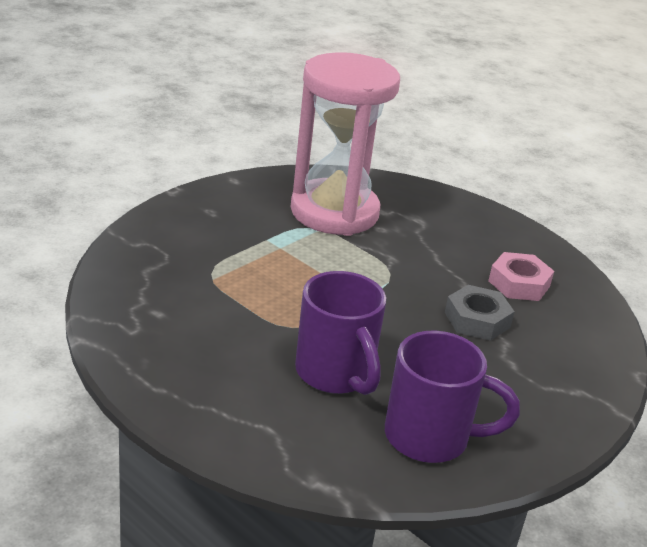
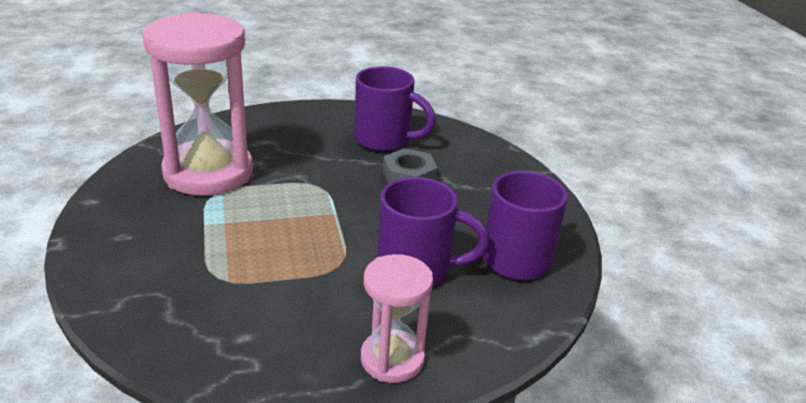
camera: 55 degrees left, 0 degrees up
(203, 399) = (392, 359): none -> pink hourglass
(519, 283) = (385, 140): pink nut -> purple mug

